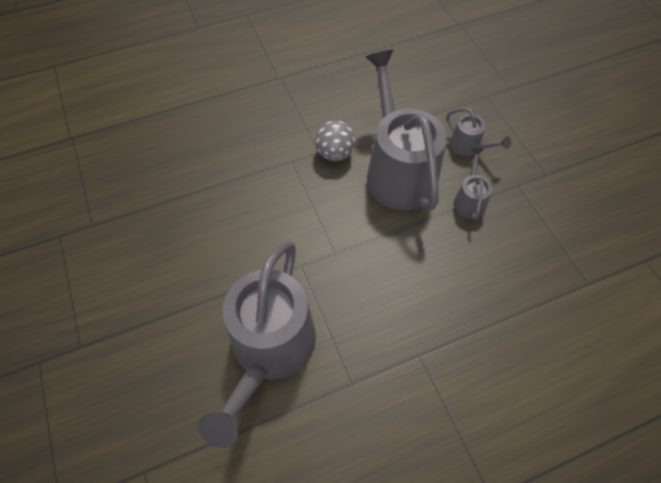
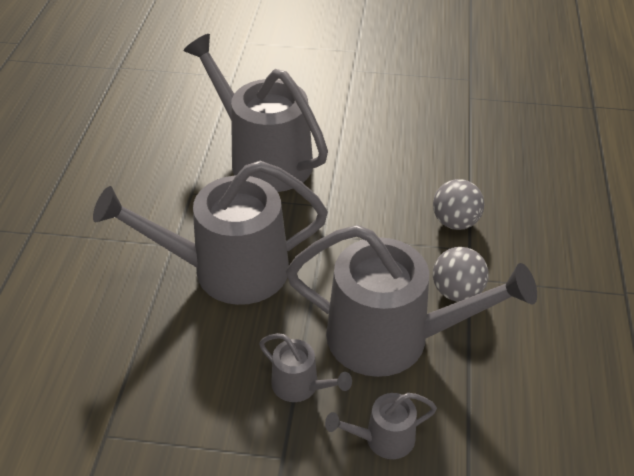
camera: 120 degrees right, 15 degrees down
(267, 177) = (455, 222): none -> grey ball
(414, 297) = (228, 270): none -> grey watering can

